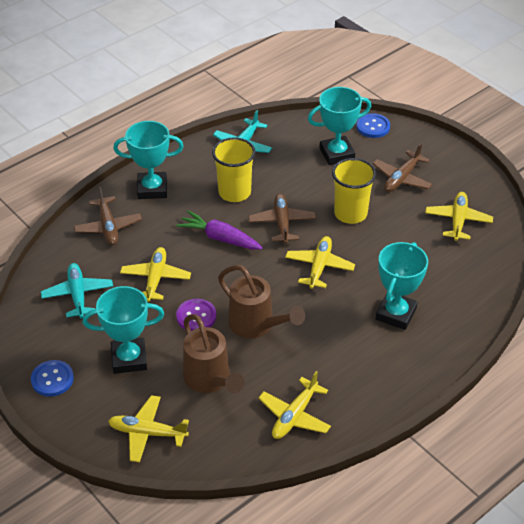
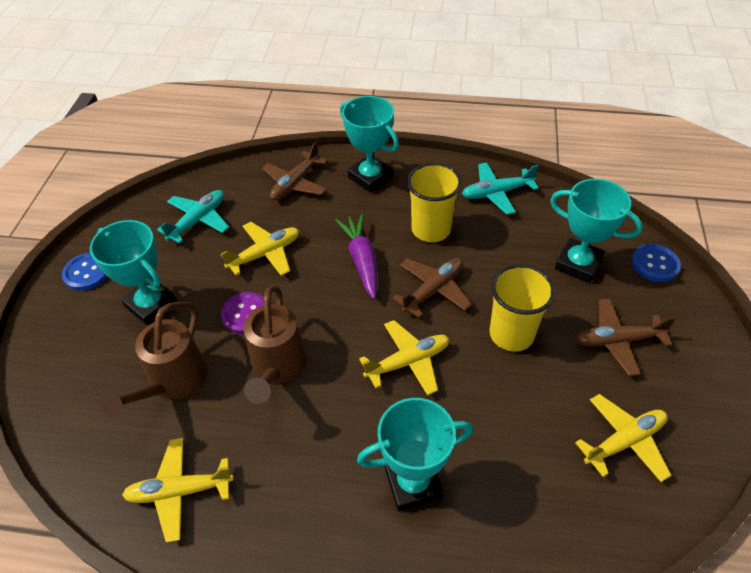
camera: 50 degrees right, 5 degrees up
(147, 433) = (68, 382): yellow plane -> none

